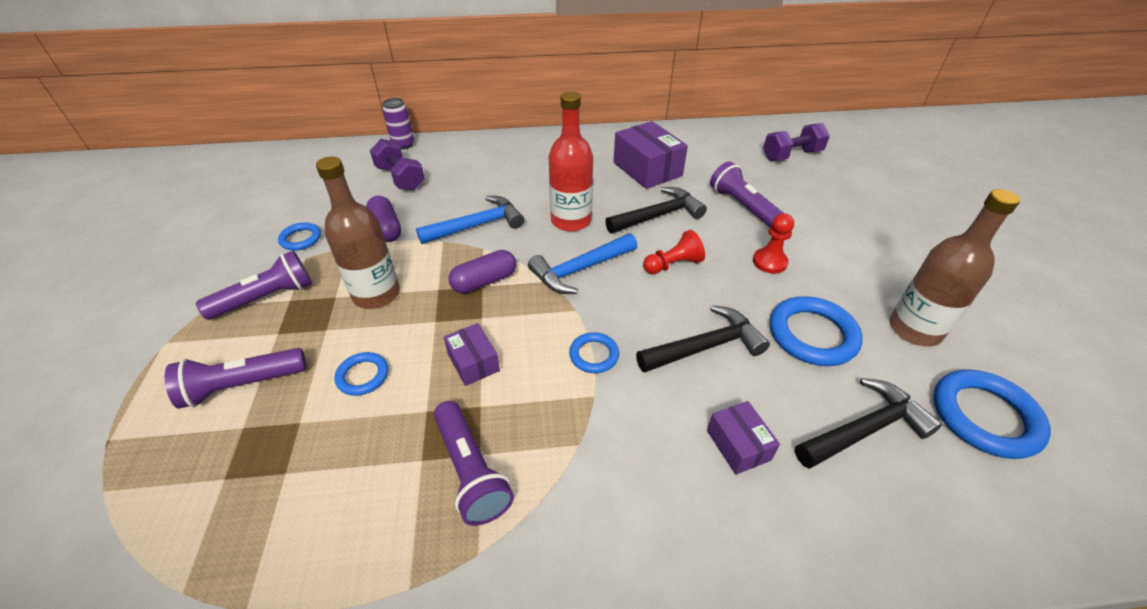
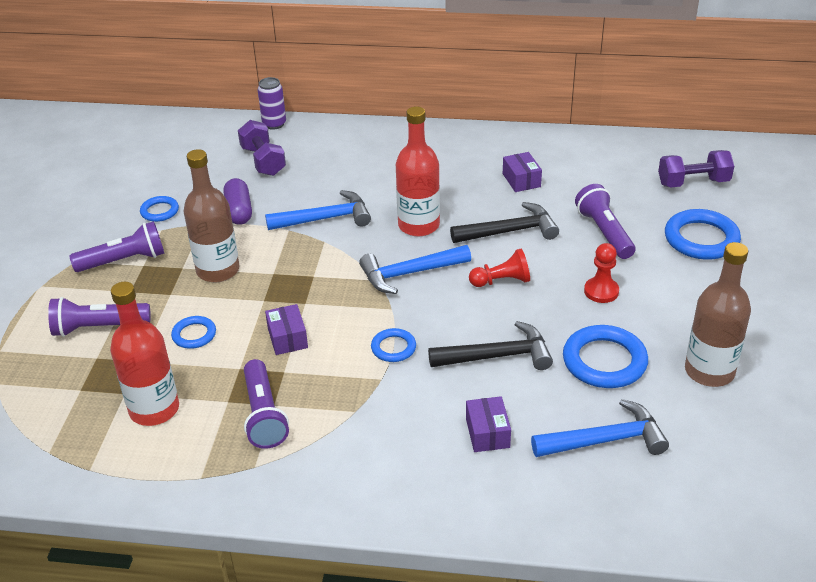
camera: 15 degrees right, 5 degrees down
(328, 490) = (154, 409): none -> red bottle
(484, 281) = (317, 272): purple capsule -> none
(647, 169) = (521, 180): purple box -> purple box, size x0.56
(865, 429) = (606, 440): black hammer -> blue hammer
(984, 417) = (723, 449): blue ring -> blue ring (701, 239)

